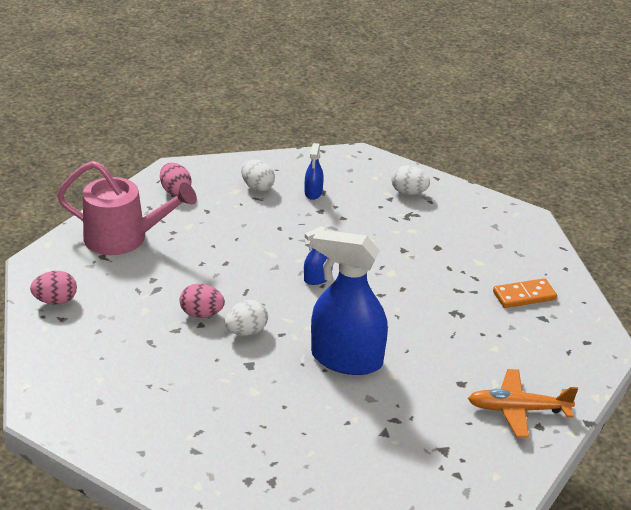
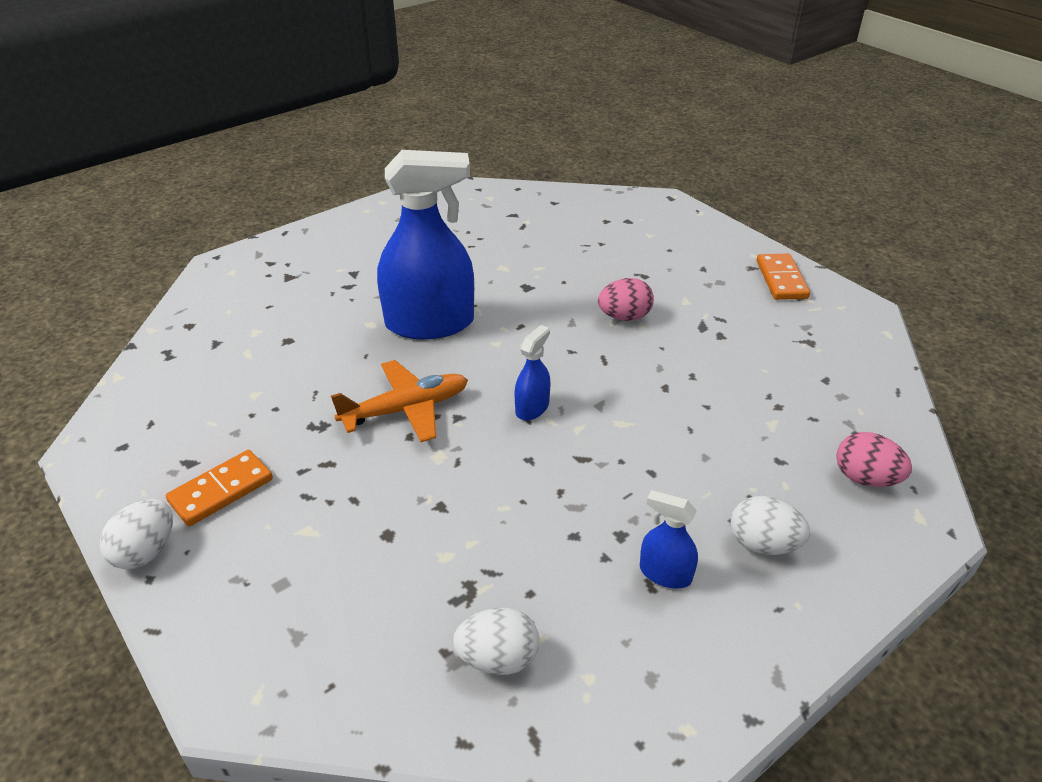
camera: 155 degrees right, 5 degrees up
(56, 301) = (781, 279): pink egg -> orange domino
(124, 238) = (820, 373): pink watering can -> none
(246, 331) = (559, 315): white egg -> white egg (146, 551)
(313, 193) = (665, 573): blue spray bottle -> blue spray bottle turned 45 degrees counterclockwise
(518, 409) = (215, 333): orange plane -> orange plane (405, 409)

